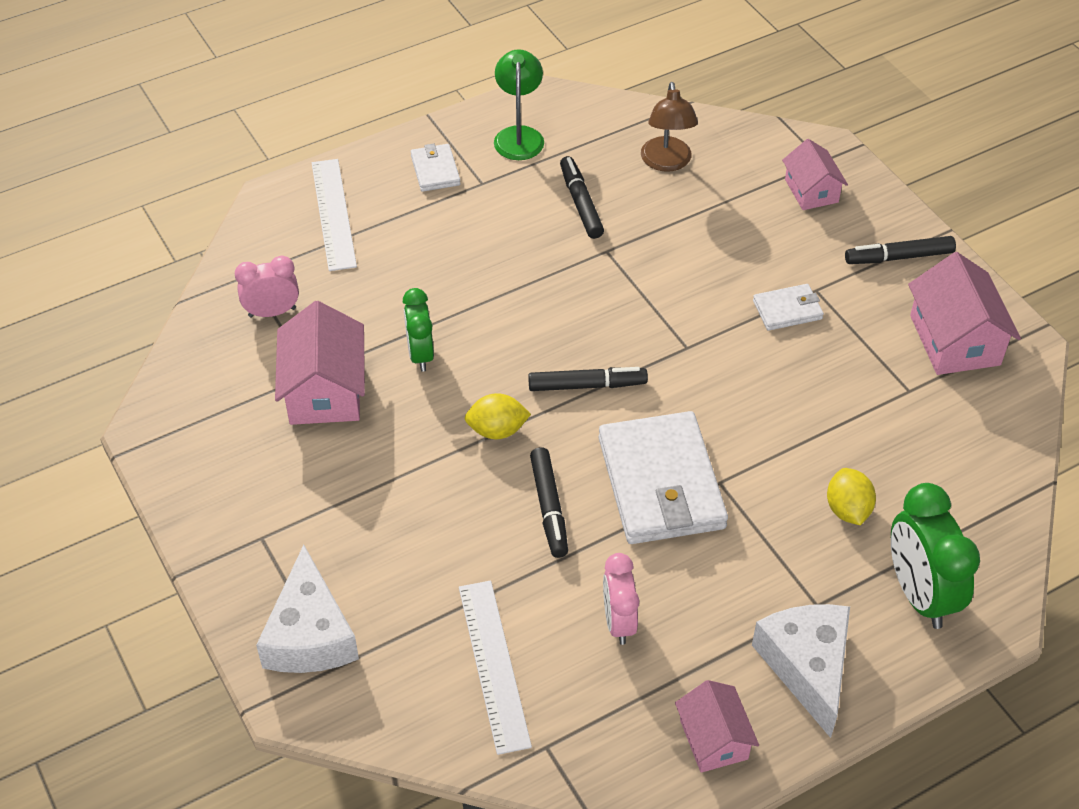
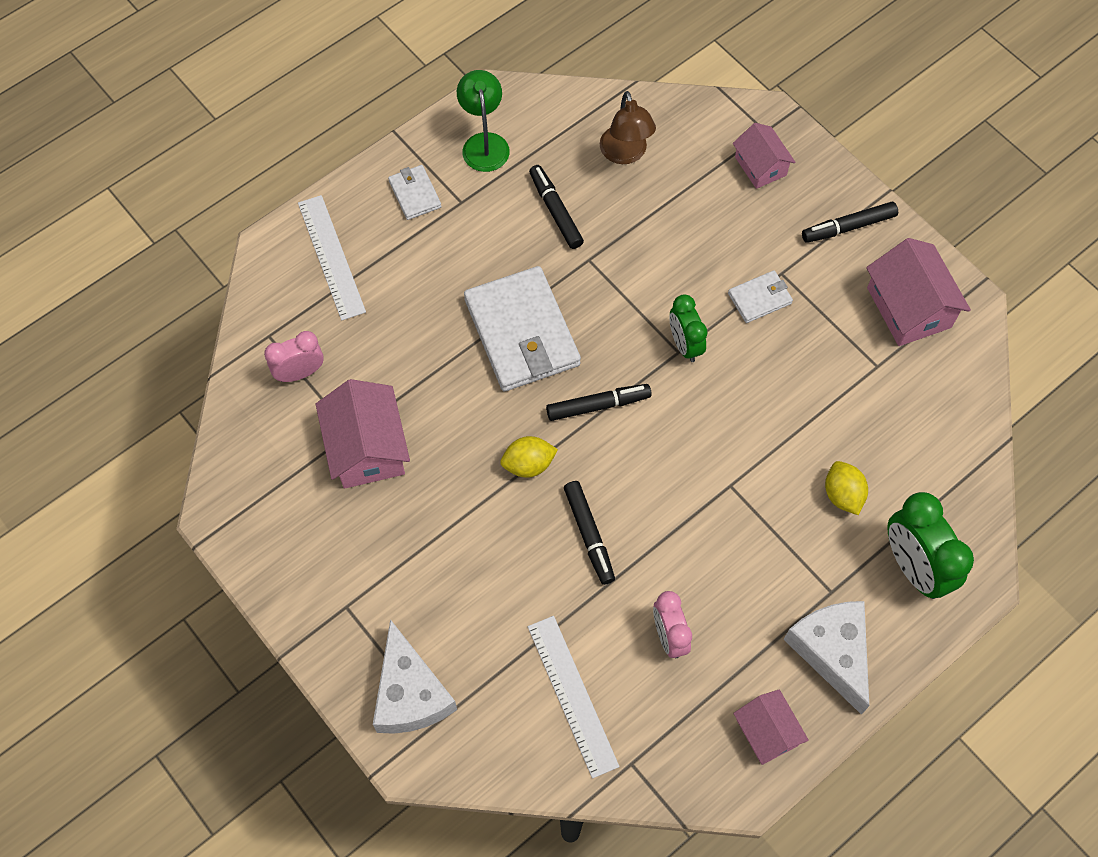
camera: 10 degrees left, 15 degrees up
(420, 354) = (444, 396): green clock -> green clock (684, 344)
(661, 483) = (680, 494): white wallet -> white wallet (522, 332)

